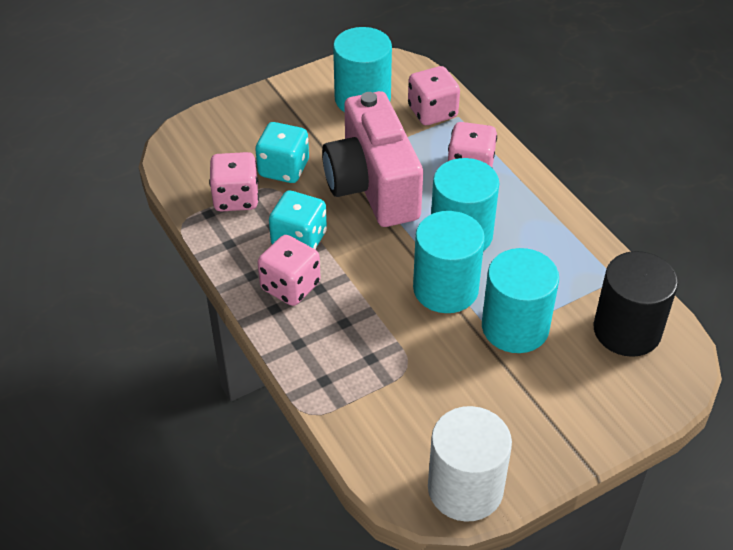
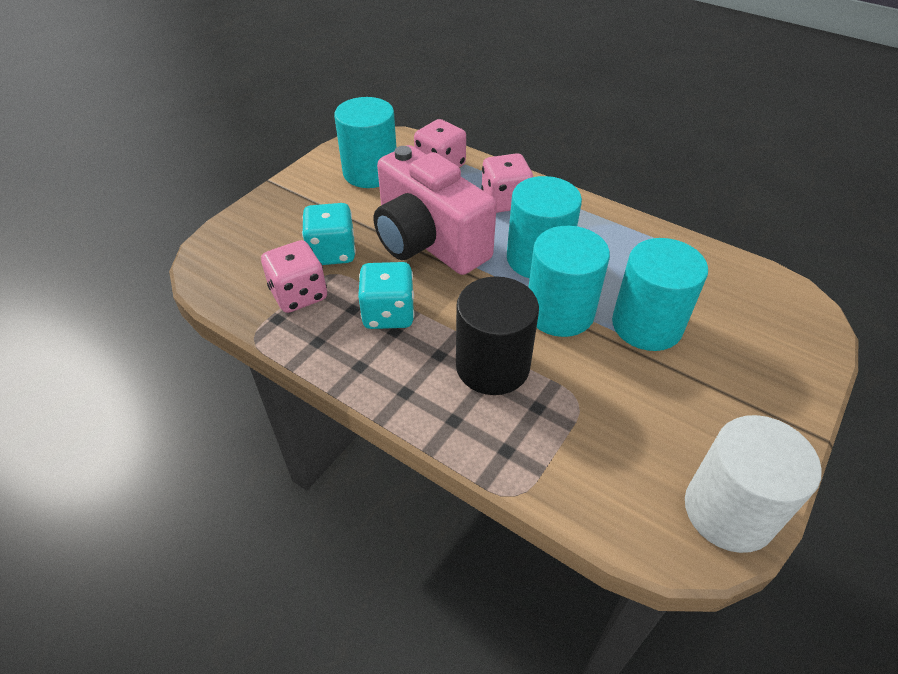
camera: 25 degrees left, 0 degrees up
(290, 286) = (408, 363): pink dice -> none
(627, 330) = (739, 293): black cylinder -> black cylinder (492, 366)

